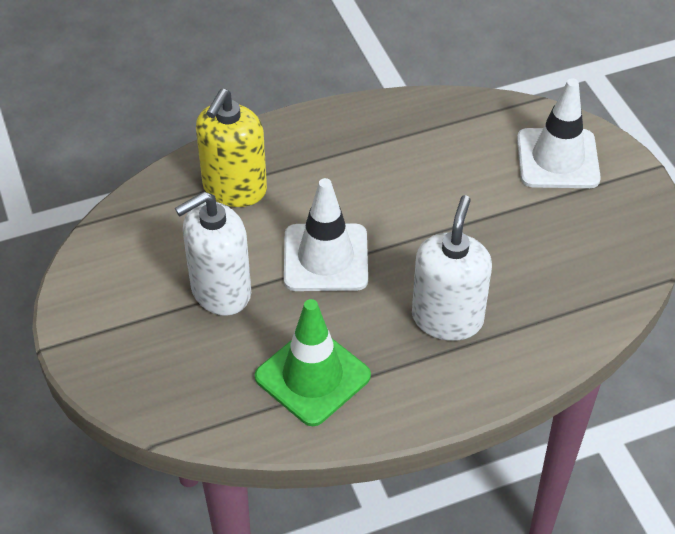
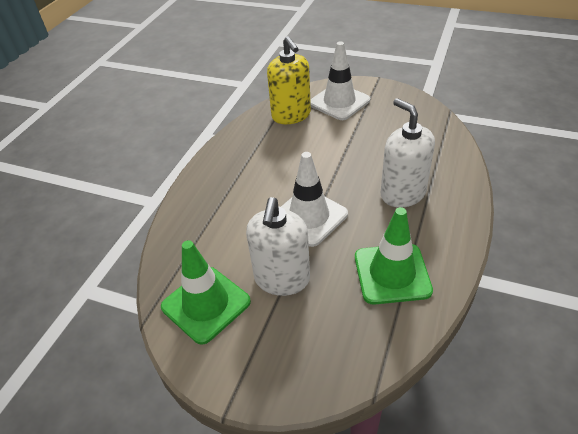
camera: 45 degrees left, 5 degrees down
(138, 254) = (206, 304): none -> green traffic cone
(234, 189) = (212, 226): yellow soap dispenser -> yellow soap dispenser (291, 115)

